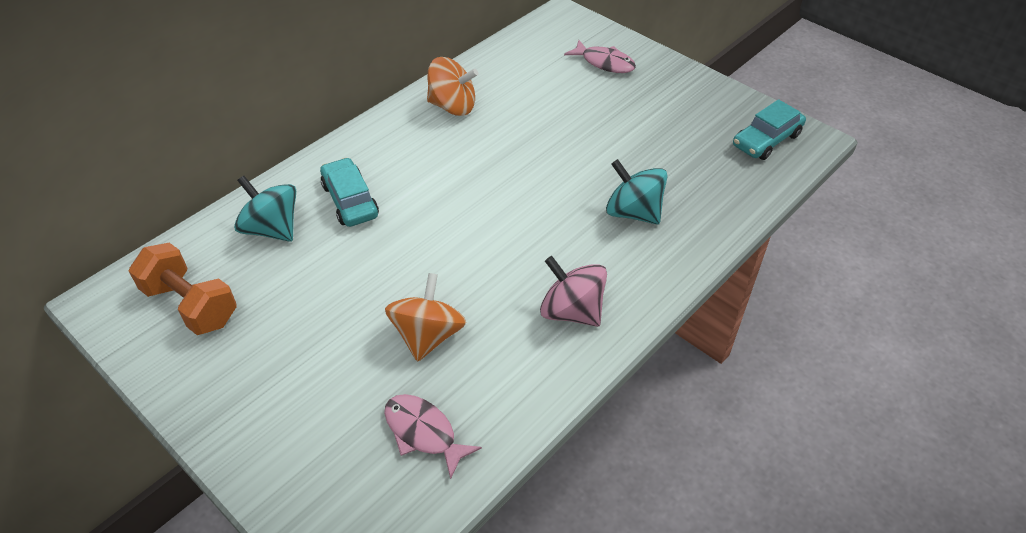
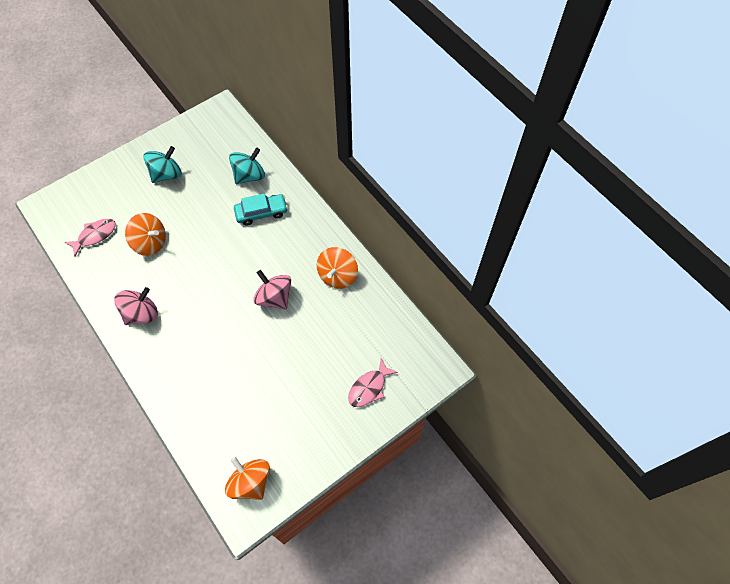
camera: 100 degrees right, 15 degrees up
(191, 305) = (206, 143): orange dumbbell -> none
(501, 161) = (274, 297): none -> pink spinning top
(633, 212) = (205, 366): turquoise spinning top -> turquoise spinning top (167, 174)
(766, 140) = (250, 482): turquoise car -> orange spinning top

